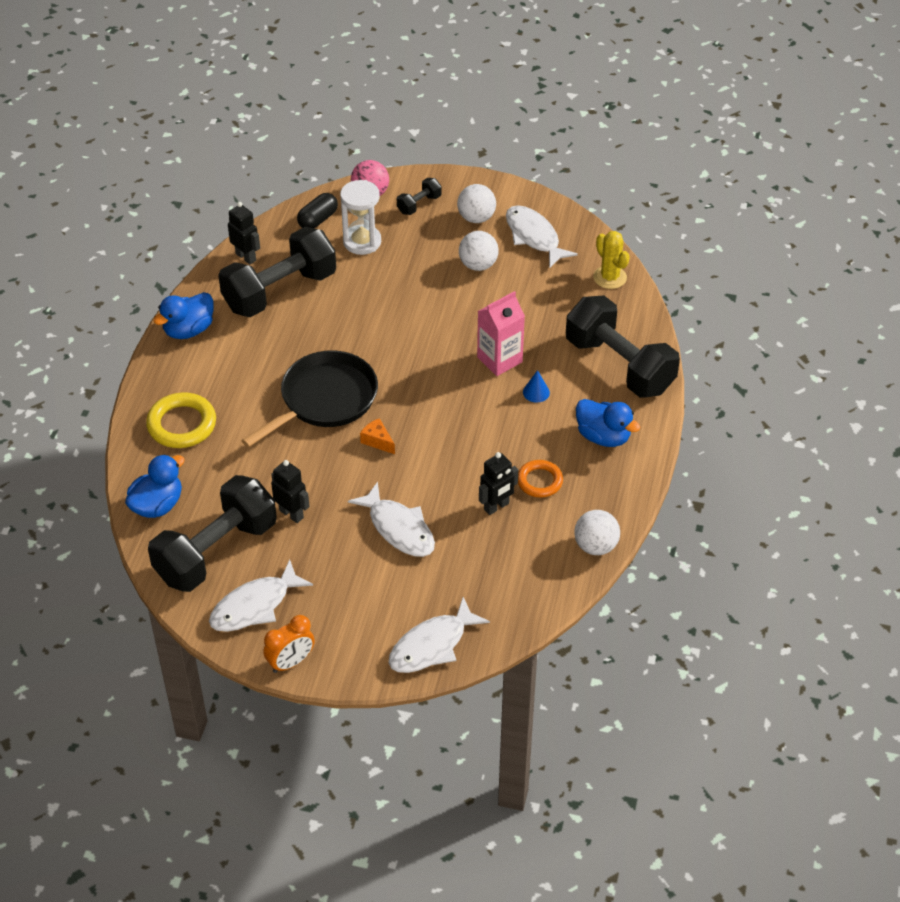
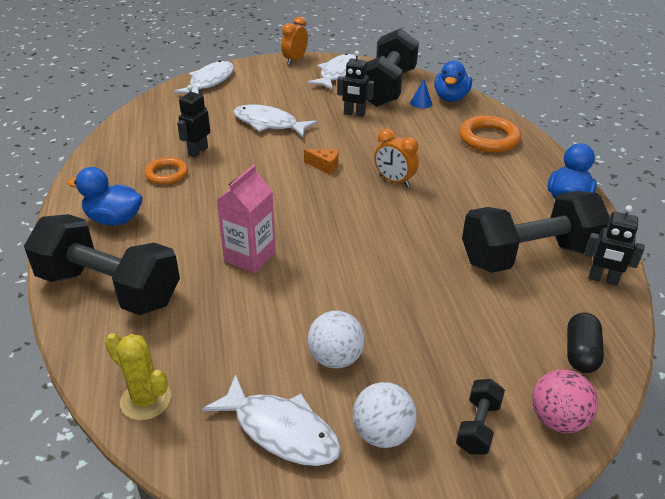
camera: 155 degrees right, 10 degrees down
(182, 424) = (489, 139): yellow ring -> orange ring
(279, 291) = (529, 256): black dumbbell -> black dumbbell turned 45 degrees clockwise
(324, 400) = (394, 181): black pan -> orange clock
(362, 242) = (500, 341): white hourglass -> none
(536, 392) = (197, 238): blue cone -> blue cone (421, 103)
(595, 546) = (104, 148): white ball -> none

